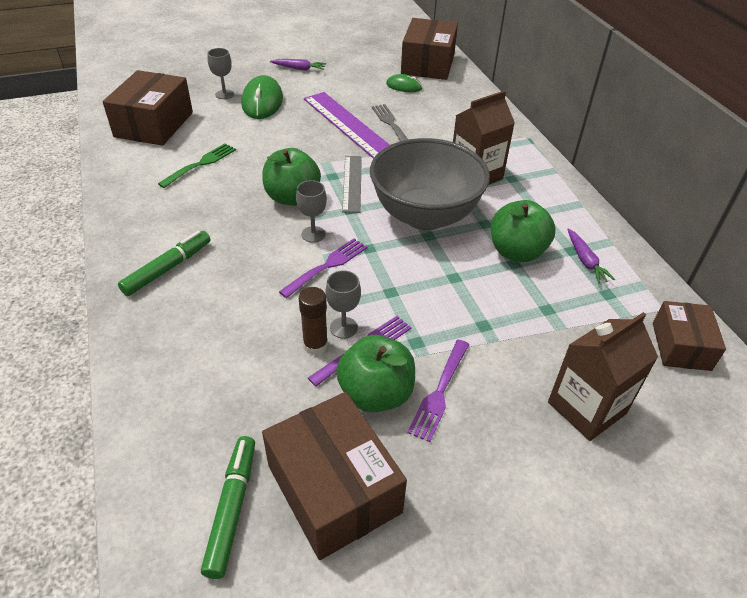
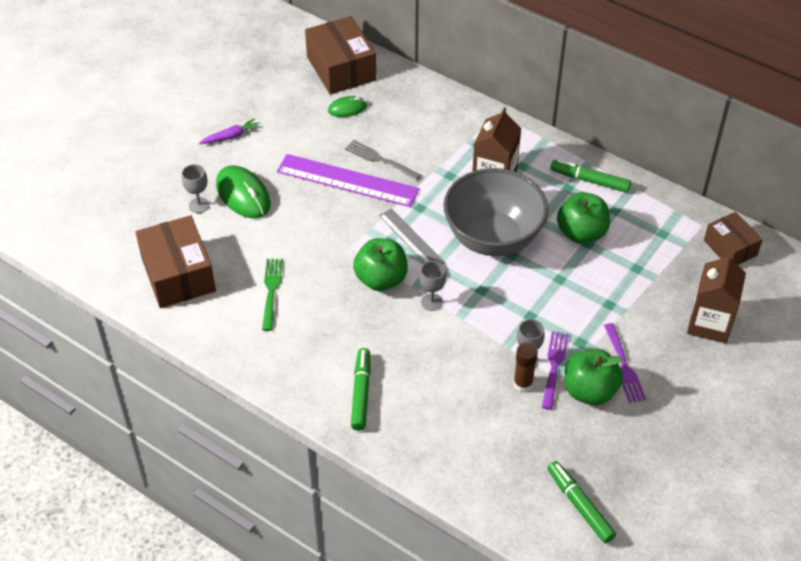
camera: 35 degrees left, 5 degrees up
(326, 266) = (469, 322): purple fork -> none
(334, 489) = (621, 459): brown box -> none
(568, 216) = (590, 180): none -> green marker
(585, 261) = (630, 214): purple carrot -> none

